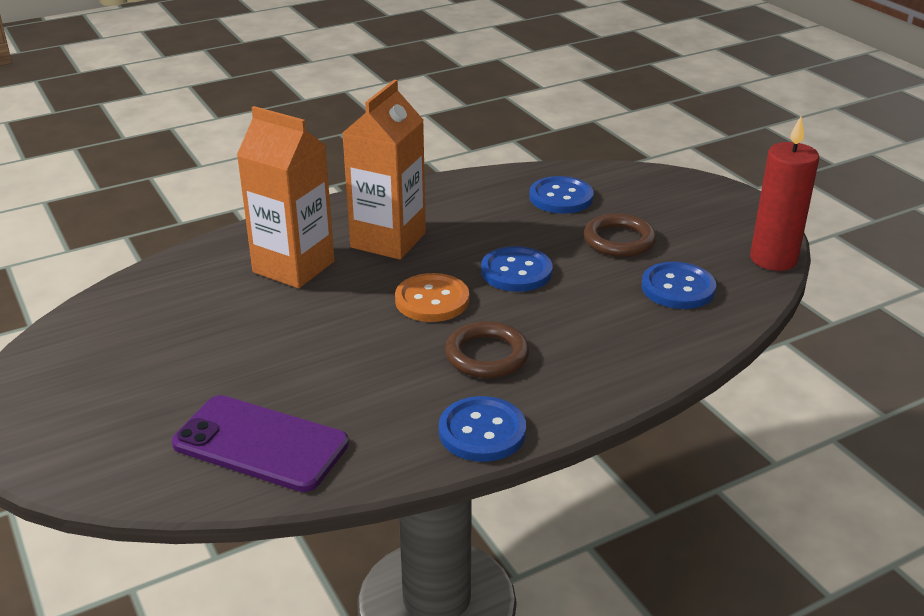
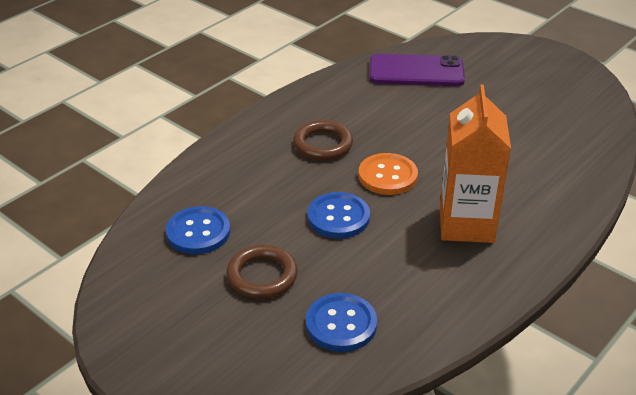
camera: 160 degrees right, 5 degrees up
(293, 267) = (515, 180): orange carton -> none
(482, 431) = (300, 101): blue button -> none
(773, 259) = (112, 287): red candle -> none

